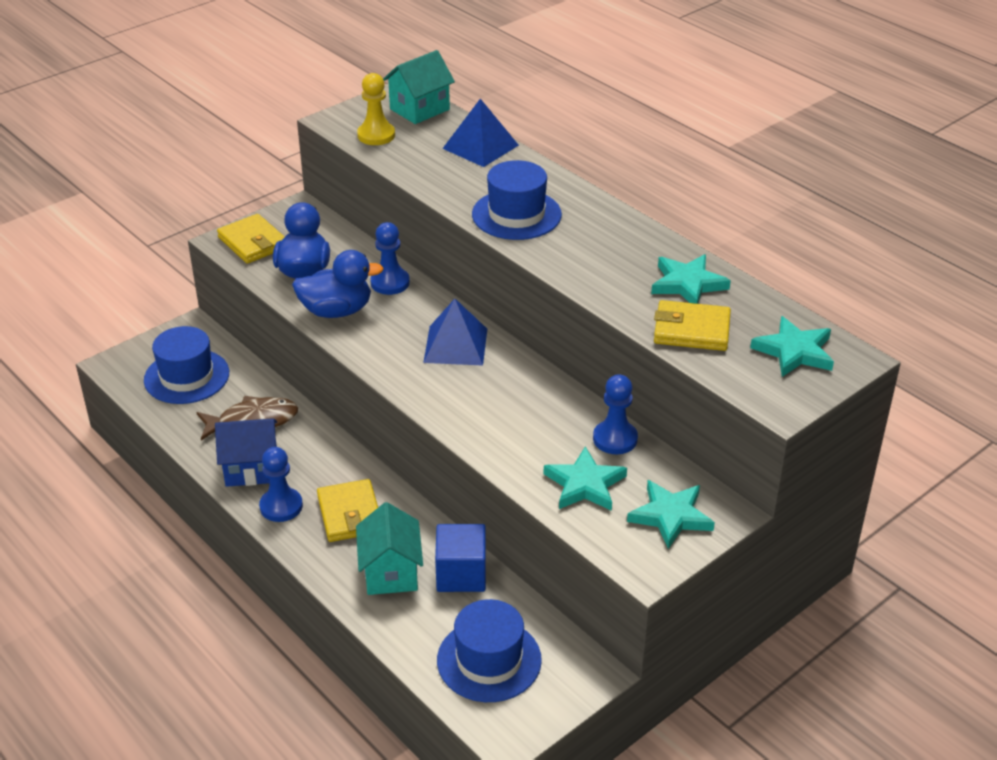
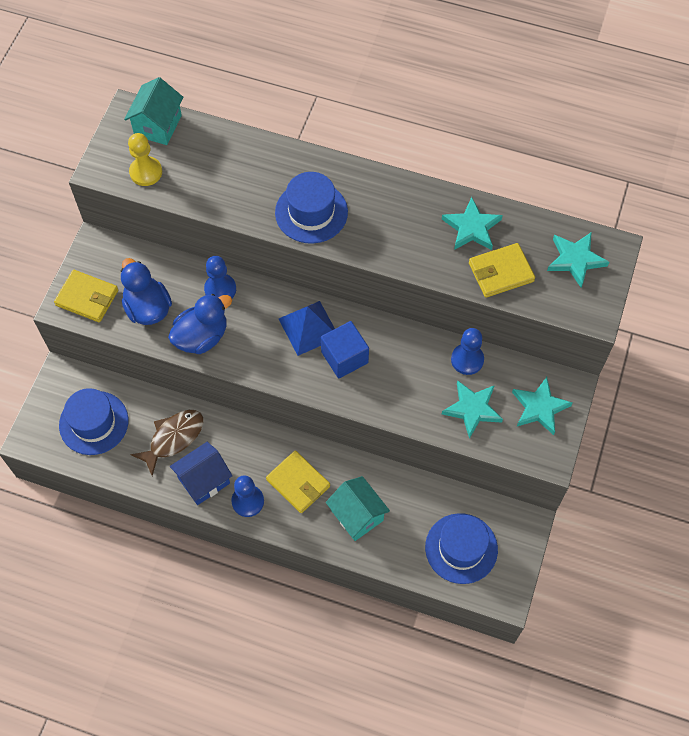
camera: 30 degrees left, 25 degrees up
(461, 574) = (402, 492): blue cube -> blue cube (344, 357)
(480, 147) = (235, 148): blue pyramid -> none

